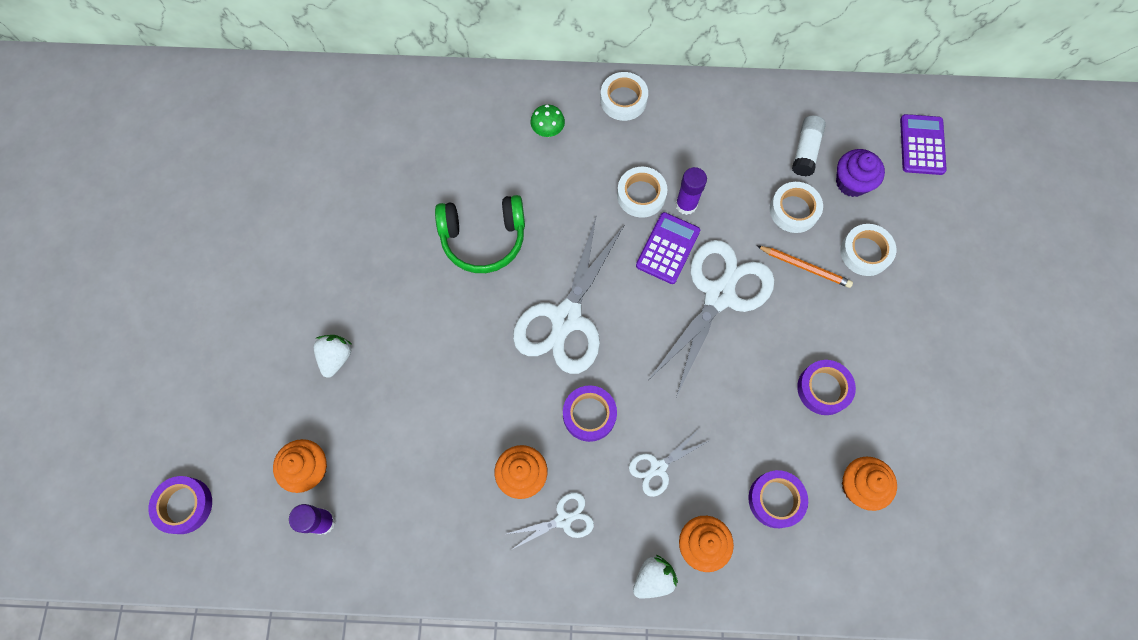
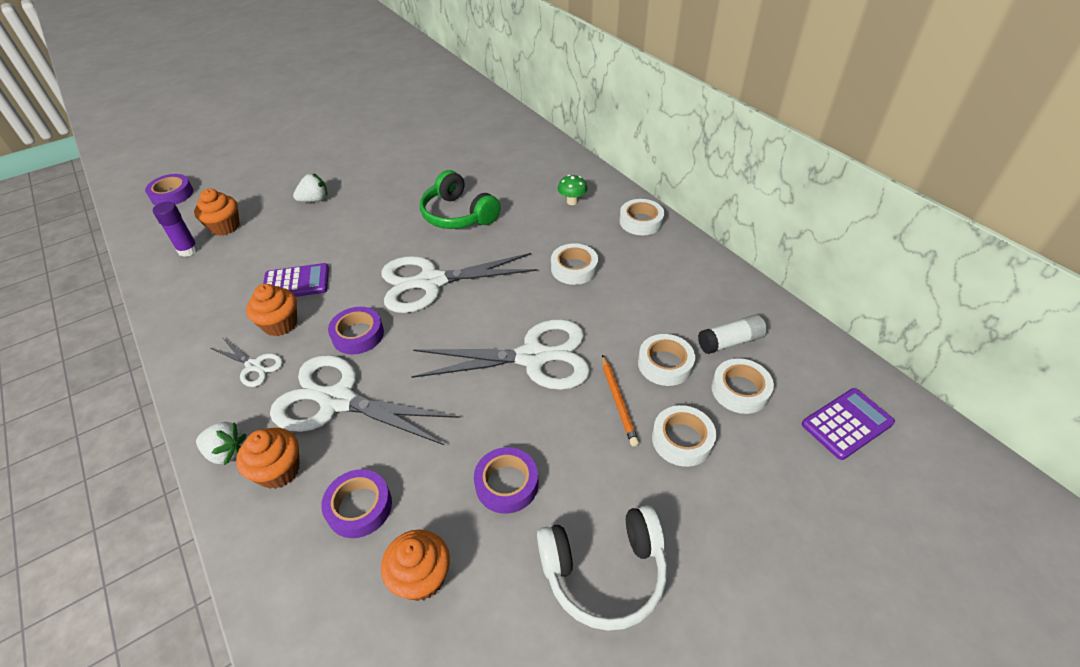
camera: 55 degrees right, 25 degrees down
(658, 467) = (338, 401): white scissors -> white scissors, size x2.09
(668, 248) = (544, 305): purple calculator -> purple calculator (296, 283)
(686, 204) = (593, 296): purple glue stick -> none
(851, 182) = (740, 390): purple cupcake -> white tape
(927, 372) = (604, 572): none -> white headphones

